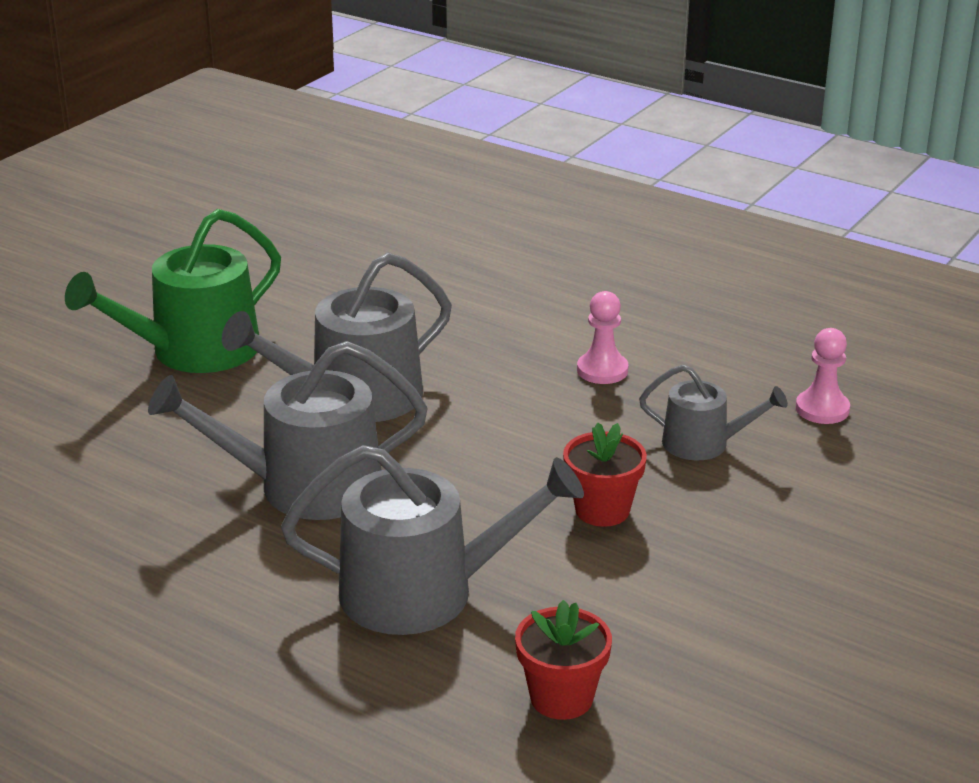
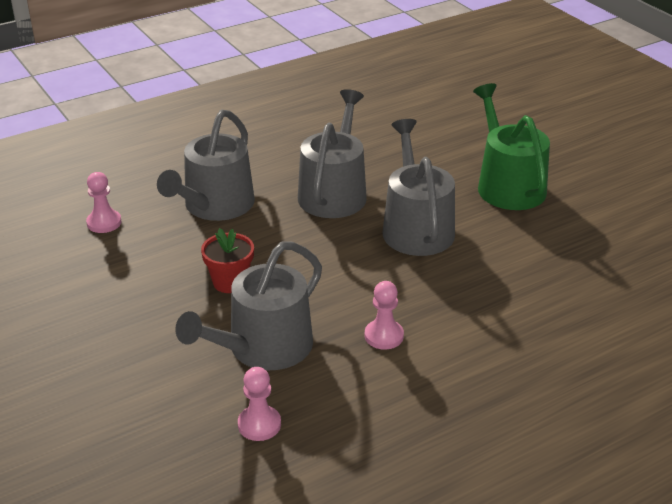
camera: 115 degrees right, 5 degrees up
(561, 698) = (104, 223): red flower pot -> pink pawn
(703, 443) = (263, 348): grey watering can -> grey watering can, size x1.78

